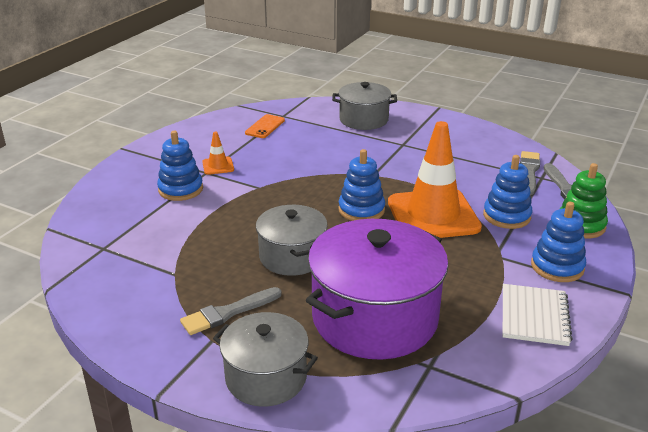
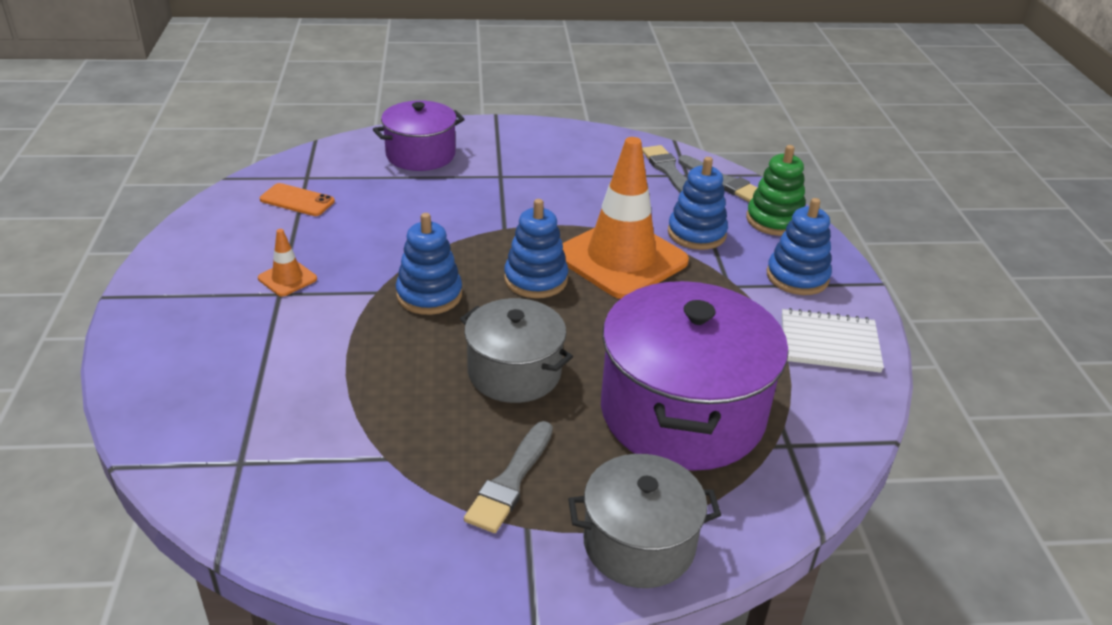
camera: 35 degrees left, 5 degrees up
(180, 189) = (267, 331): blue stacking toy -> blue stacking toy (429, 295)
(265, 127) = (297, 200): orange phone -> orange phone turned 60 degrees counterclockwise
(363, 120) = (420, 155): grey pot -> purple pot
(534, 316) = (829, 343): white notebook -> white notebook turned 60 degrees counterclockwise

